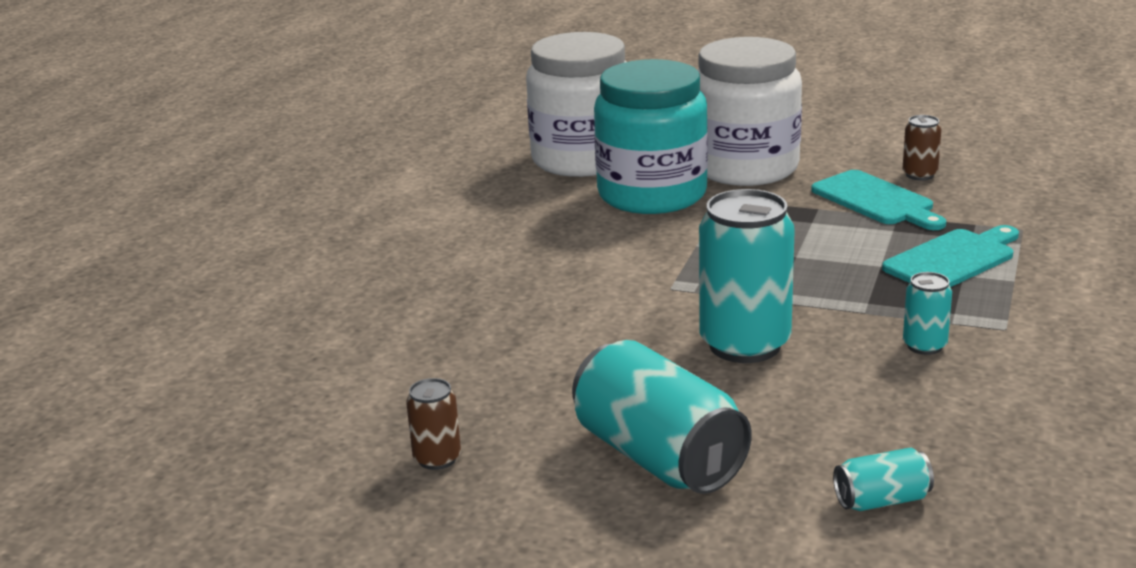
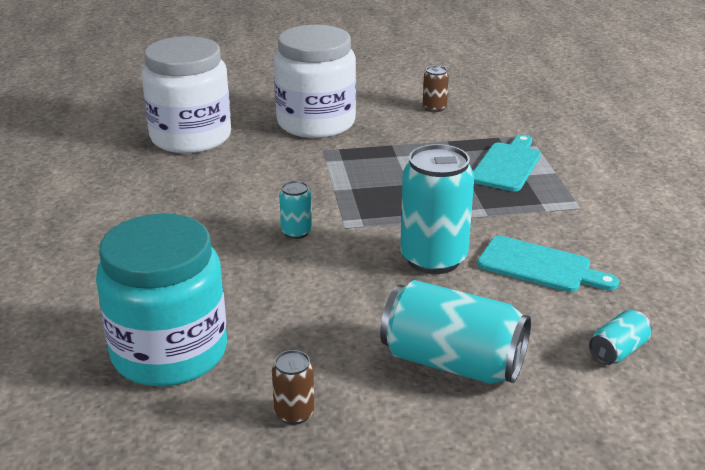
camera: 30 degrees left, 5 degrees up
(652, 194) = (267, 156): turquoise jar -> turquoise jar (169, 352)
(876, 201) = (423, 132): turquoise cutting board -> turquoise cutting board (539, 266)
(924, 346) = (545, 231): turquoise can -> turquoise can (296, 232)

